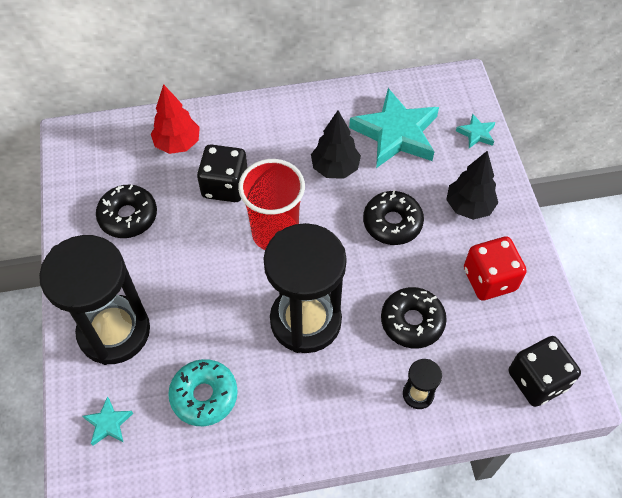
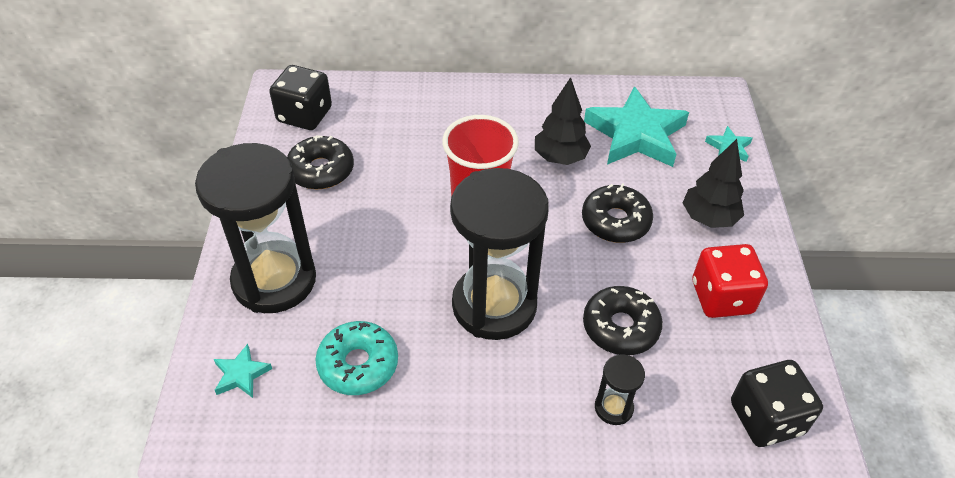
camera: 10 degrees right, 10 degrees down
(177, 144) = (392, 110): red tree -> none
(225, 186) = (433, 157): black dice -> black dice (304, 115)

